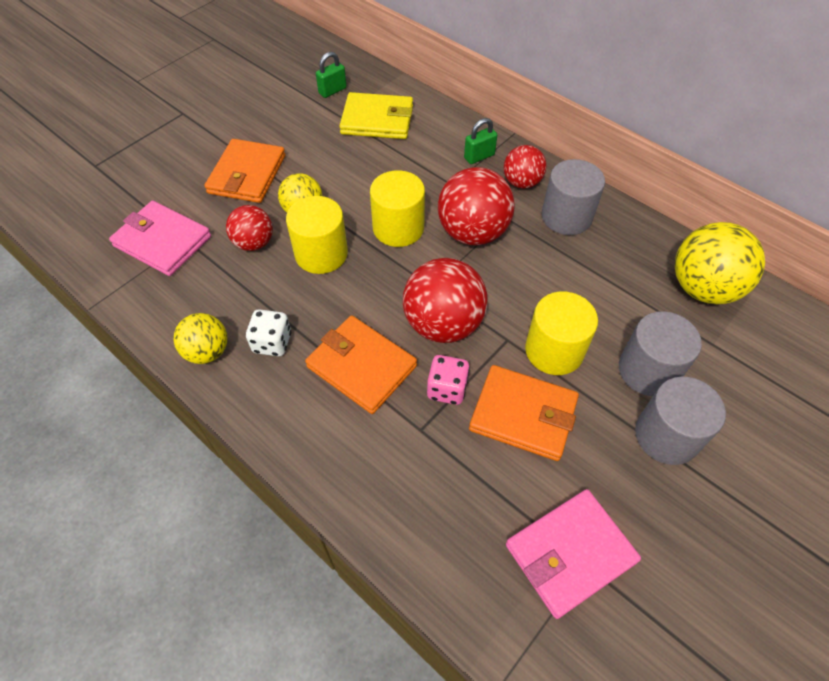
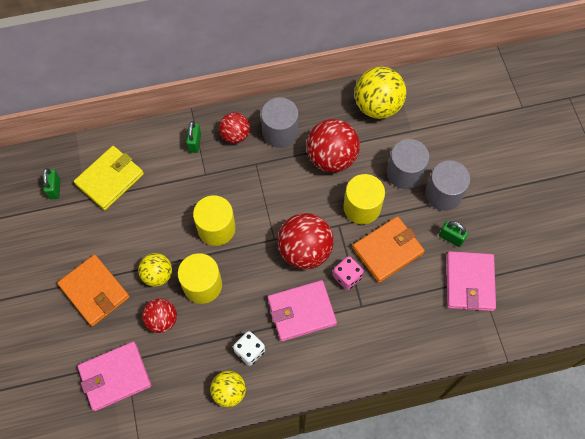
camera: 55 degrees left, 10 degrees up
(361, 366) = (301, 311): orange wallet -> pink wallet
(472, 232) = (252, 190): red ball -> red ball (331, 158)
(613, 485) = (451, 238): none -> green padlock

